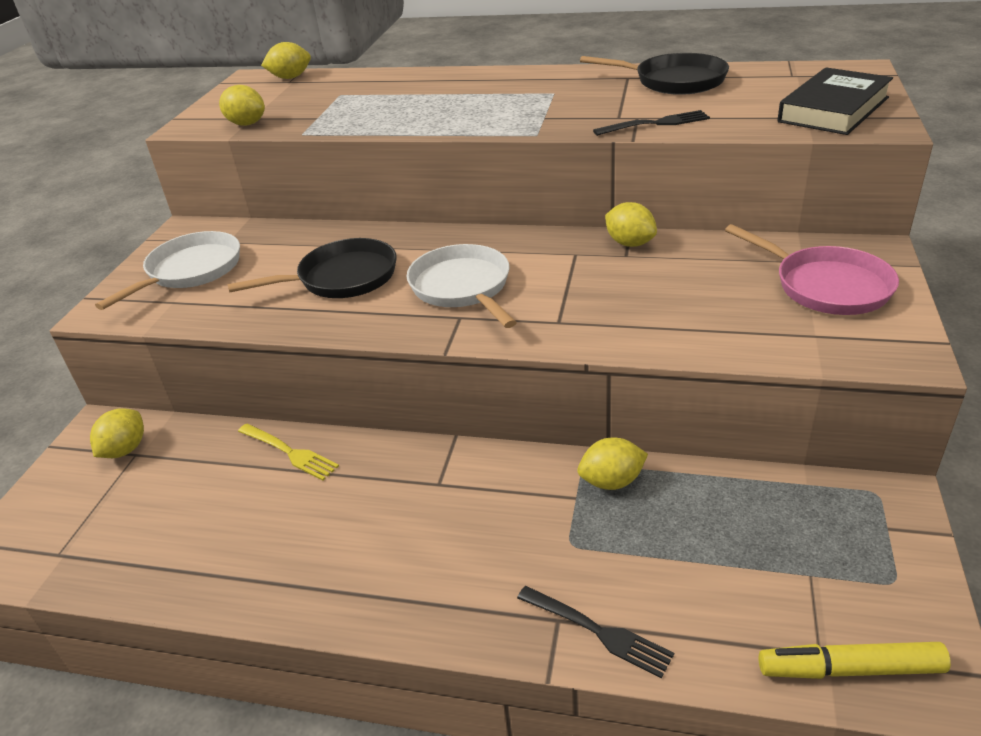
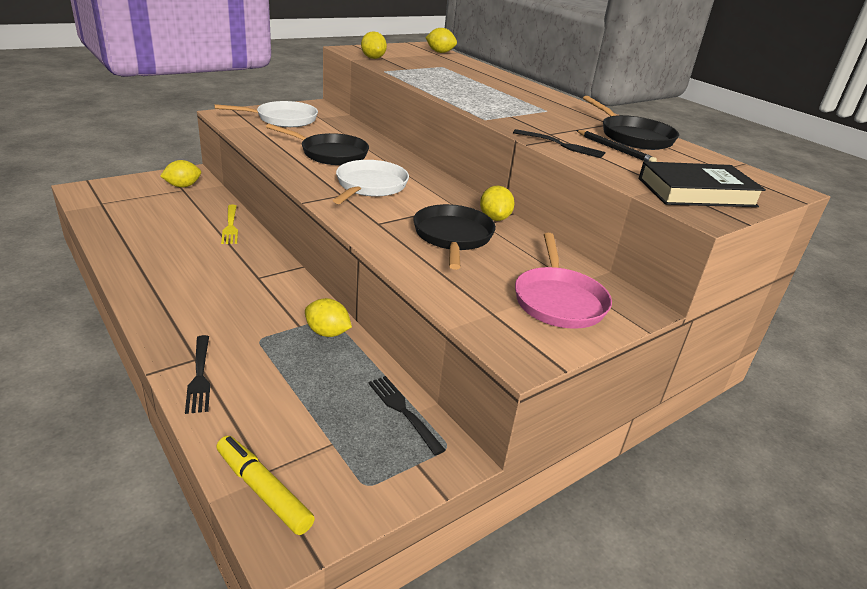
camera: 35 degrees right, 5 degrees down
(642, 287) = (453, 237): none -> black pan
(694, 102) = (614, 149): none -> black pencil
(798, 494) = (403, 411): none -> black fork

